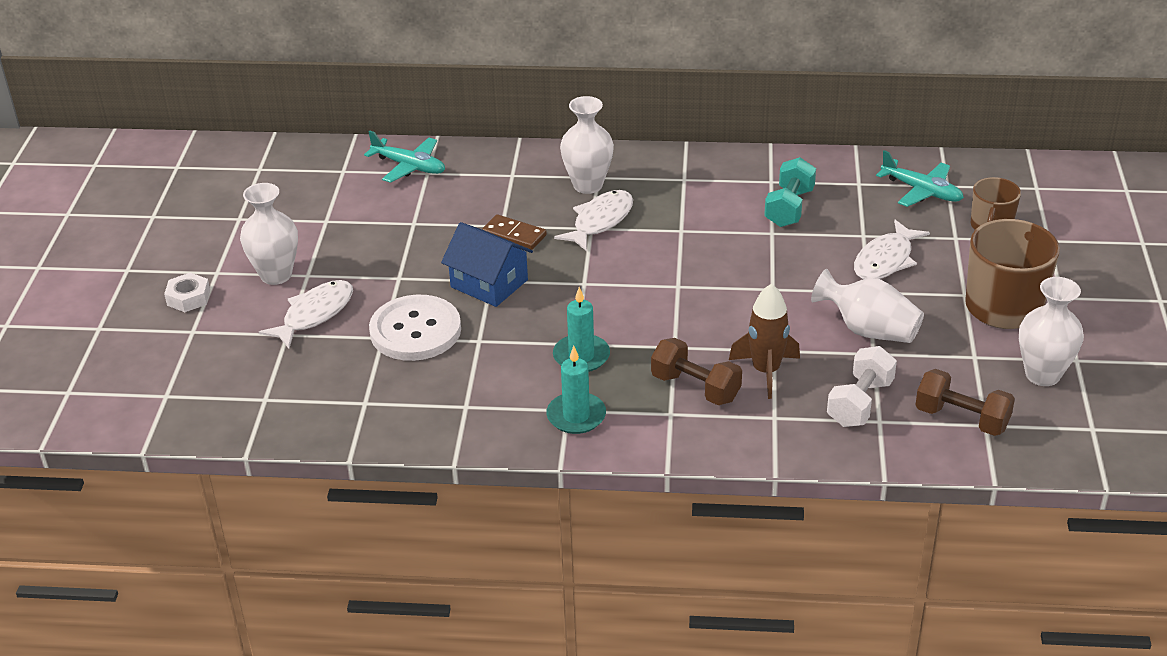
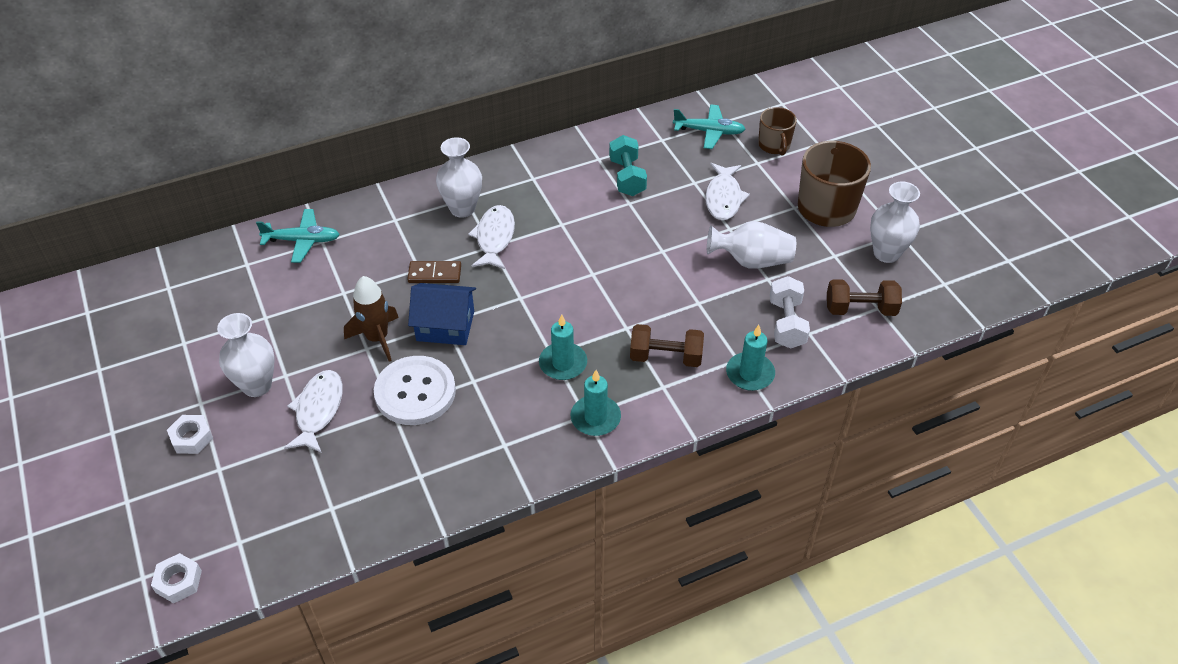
camera: 30 degrees left, 10 degrees up
(94, 407) = (178, 581): none -> white nut
(765, 371) = (705, 323): brown rocket -> brown rocket (377, 338)
(777, 435) = (750, 374): none -> turquoise candle

